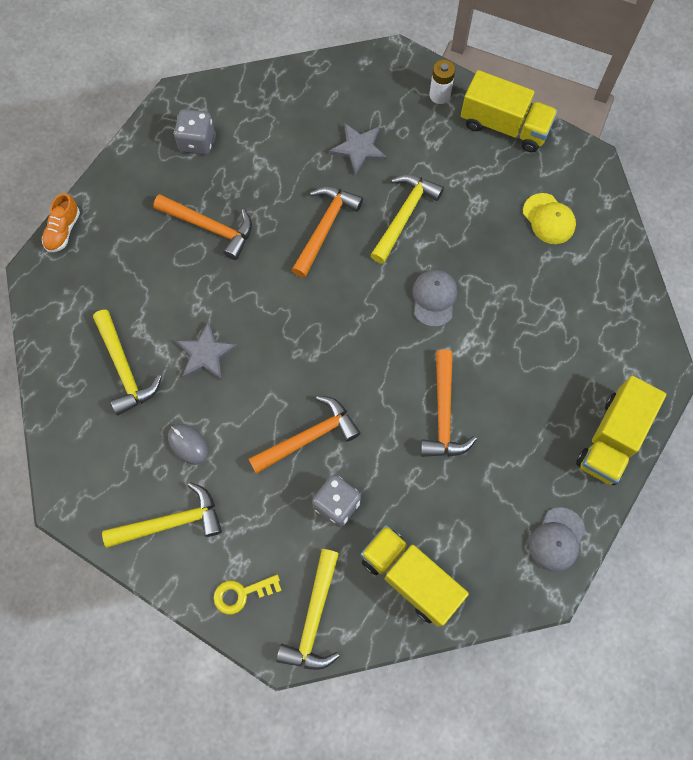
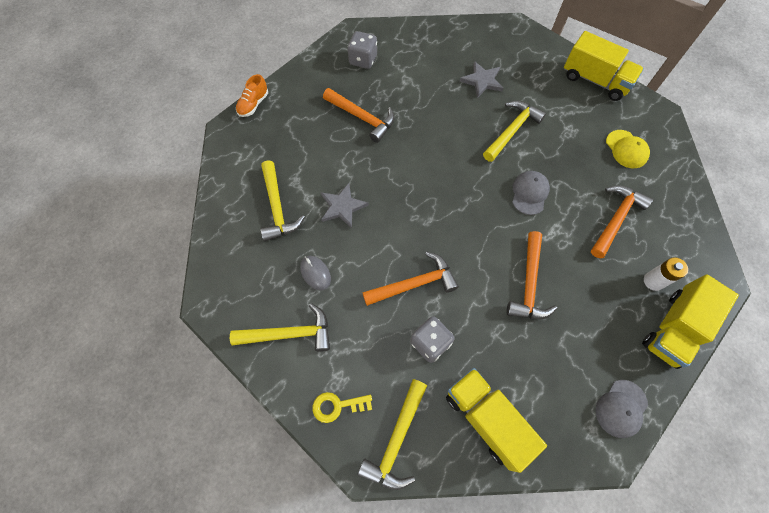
camera: 10 degrees right, 5 degrees down
(325, 228) = (449, 130): orange hammer -> orange hammer (616, 219)
(439, 95) = (547, 54): white battery -> white battery (653, 281)

